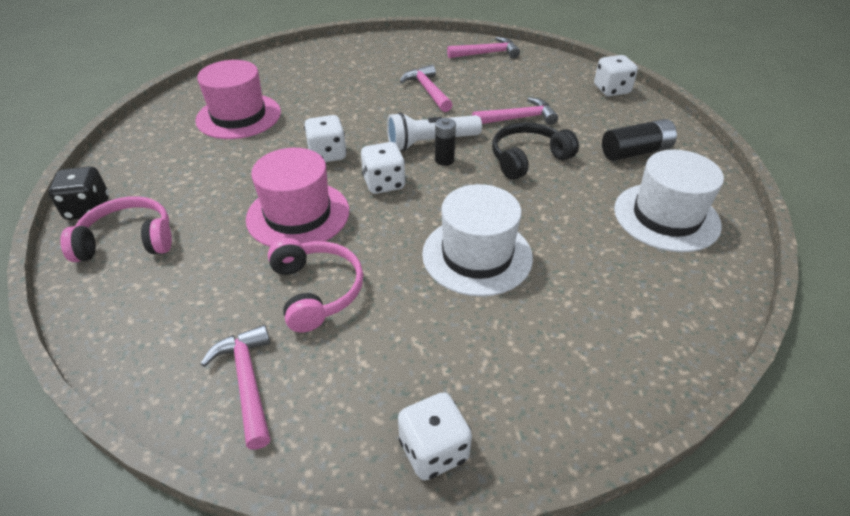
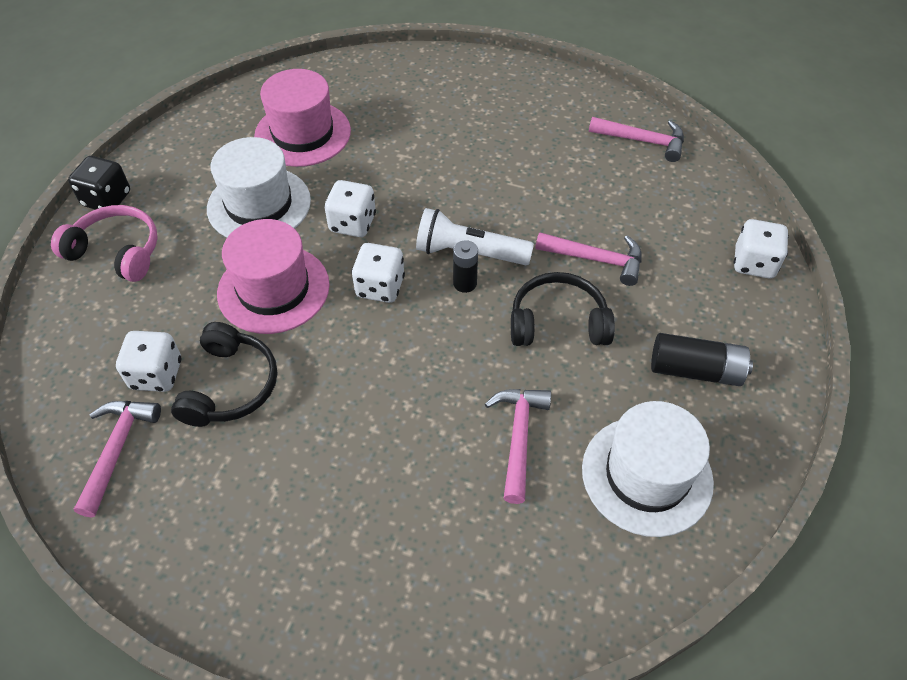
camera: 30 degrees right, 10 degrees up
(317, 290) = (231, 386): pink headphones -> black headphones
(427, 90) = (524, 174): pink hammer -> pink hammer (518, 437)
(433, 450) = (210, 597): white dice -> white dice (156, 374)
(477, 255) = (402, 421): white hat -> white hat (259, 204)

